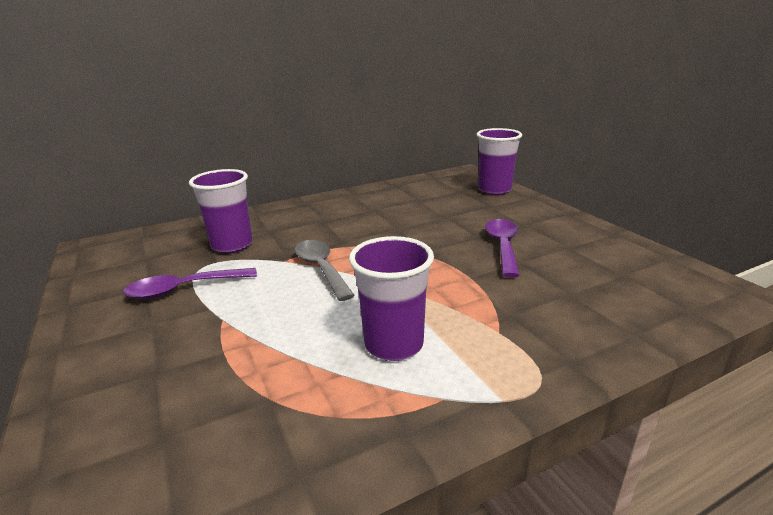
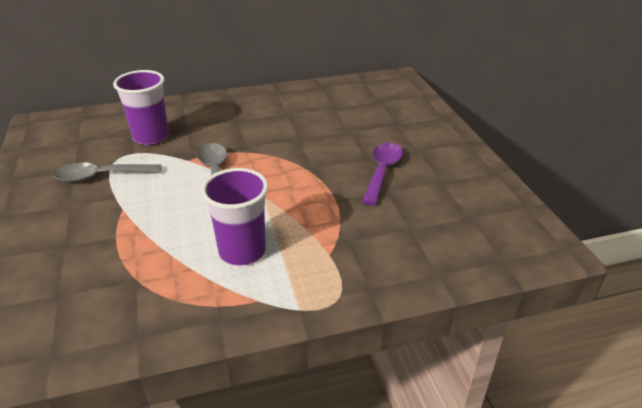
camera: 10 degrees right, 10 degrees up
(184, 289) = (101, 176): purple spoon -> grey spoon
(494, 190) = (413, 104): purple cup -> none

